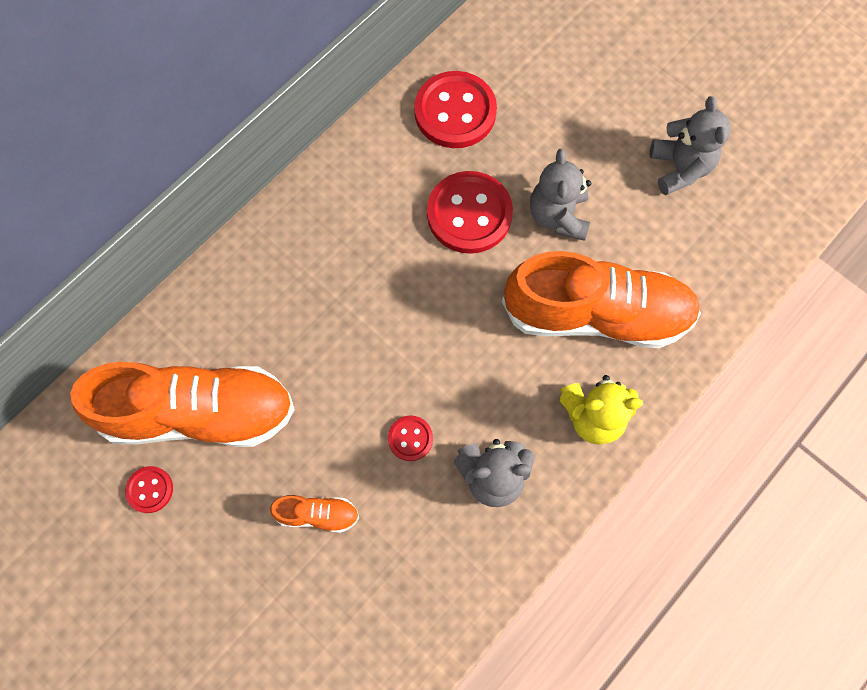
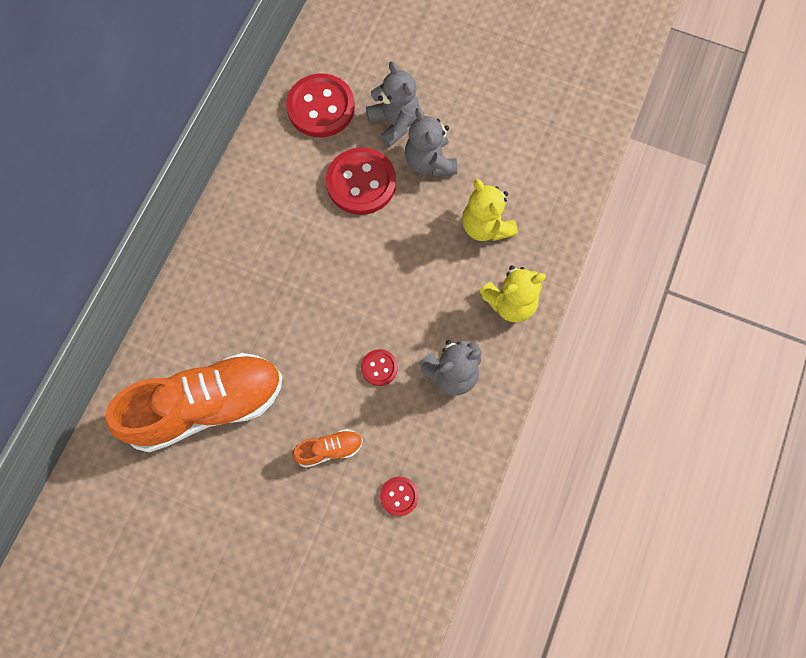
camera: 20 degrees left, 0 degrees up
(150, 490) = (190, 479): red button -> red button (399, 496)
(596, 314) = (485, 226): orange shoe -> yellow teddy bear
(679, 168) = (508, 96): grey teddy bear -> grey teddy bear (394, 123)

